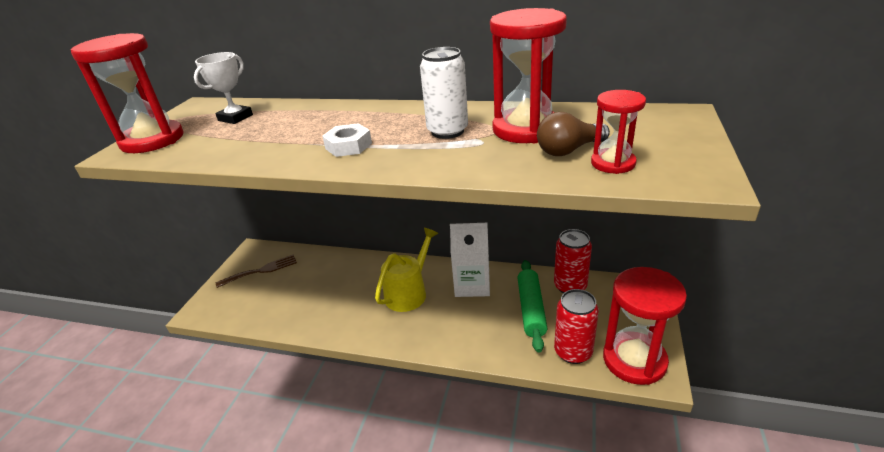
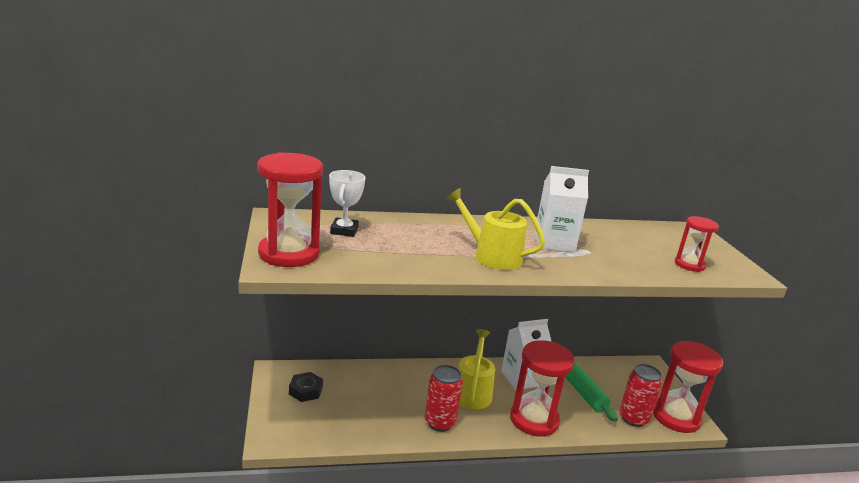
camera: 30 degrees left, 10 degrees down
(261, 270) = (306, 390): brown fork -> black nut
(348, 146) = (492, 256): white nut -> yellow watering can
(447, 131) = (554, 243): white can -> white carton
(526, 129) = (608, 241): red hourglass -> red hourglass (534, 420)
(569, 150) = (653, 256): brown light bulb -> none
(570, 286) = (597, 370): red can -> red can (440, 422)

